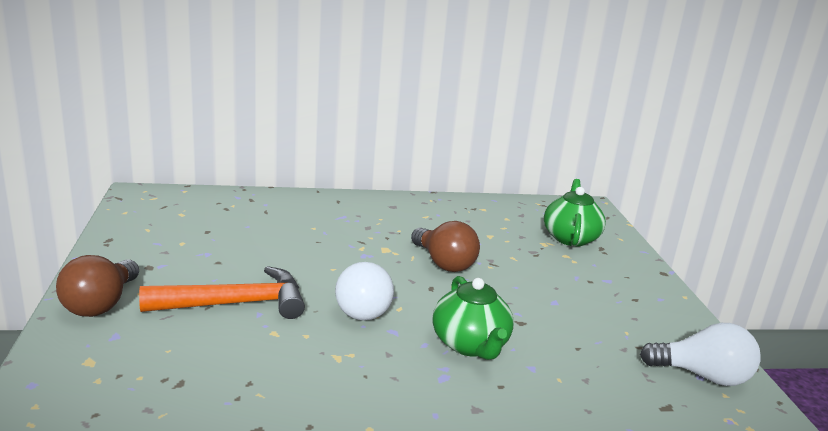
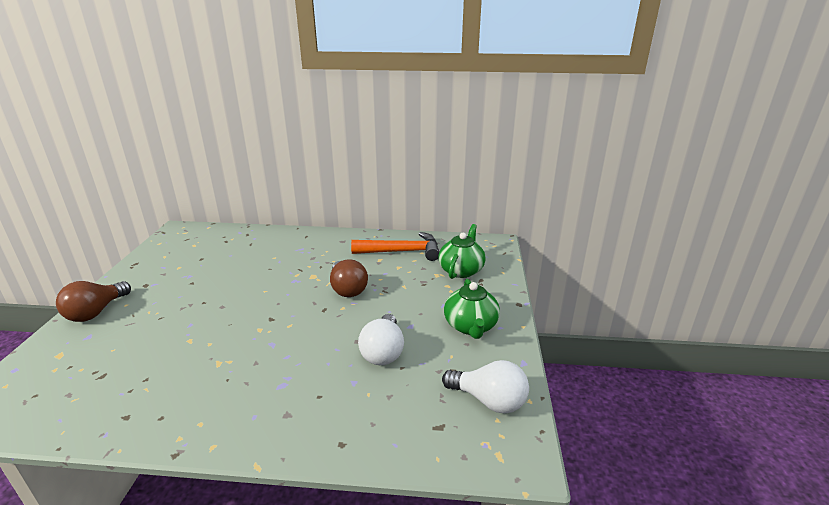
camera: 15 degrees right, 5 degrees up
(236, 304) = (180, 316): orange hammer -> orange hammer (402, 251)
(362, 308) = (262, 324): white light bulb -> white light bulb (383, 352)
(470, 345) = (320, 359): green teapot -> green teapot (470, 326)

